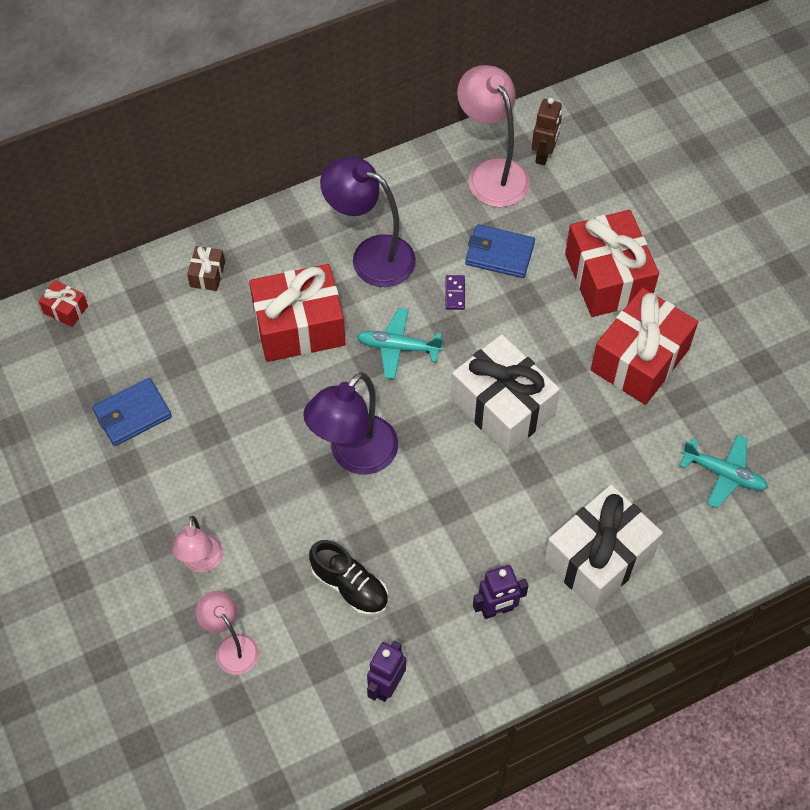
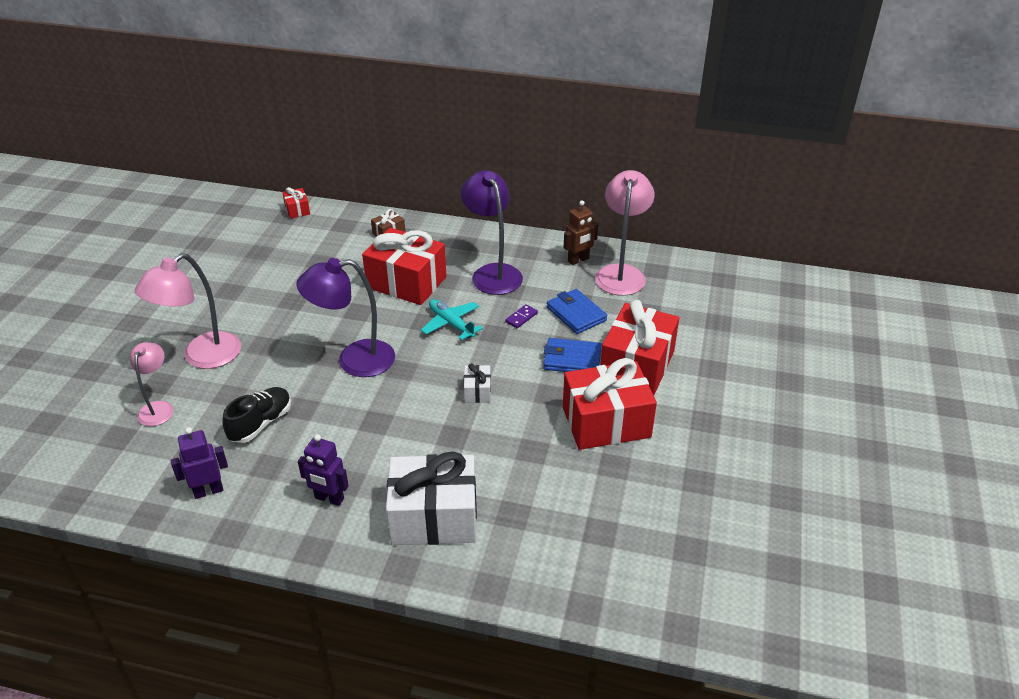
camera: 40 degrees right, 20 degrees down
(132, 414) = (265, 270): blue wallet -> blue wallet (572, 359)
(201, 562) = (202, 357): pink lamp -> pink lamp, size x1.69
(350, 586) = (261, 423): black shoe -> black shoe turned 135 degrees counterclockwise
(502, 407) = (477, 391): white gift -> white gift, size x0.44
(544, 154) = (668, 281): brown robot -> brown robot (578, 260)
(724, 474) = (589, 529): turquoise plane -> none

